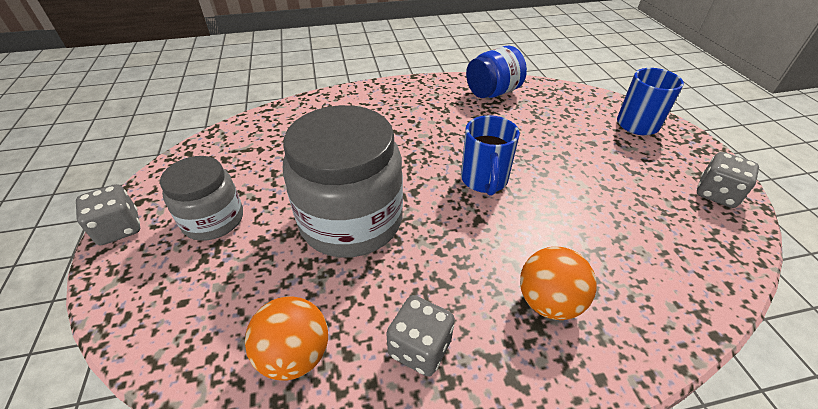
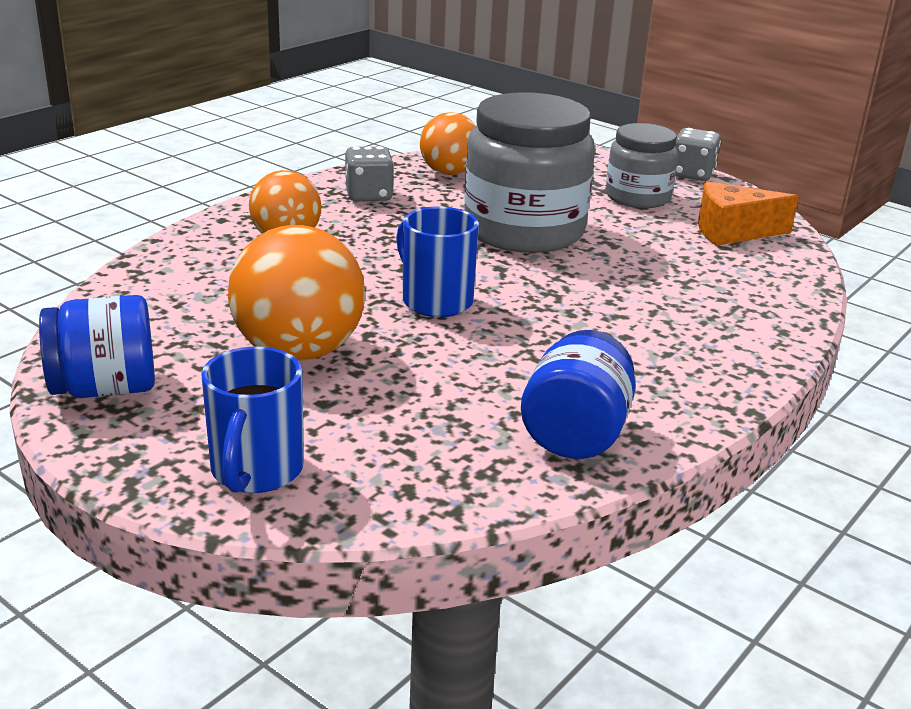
camera: 140 degrees right, 15 degrees down
(231, 157) = (732, 232): none -> orange cheese
(592, 176) = (299, 352): none -> orange ball
(716, 194) = (105, 388): grey dice -> blue jar

